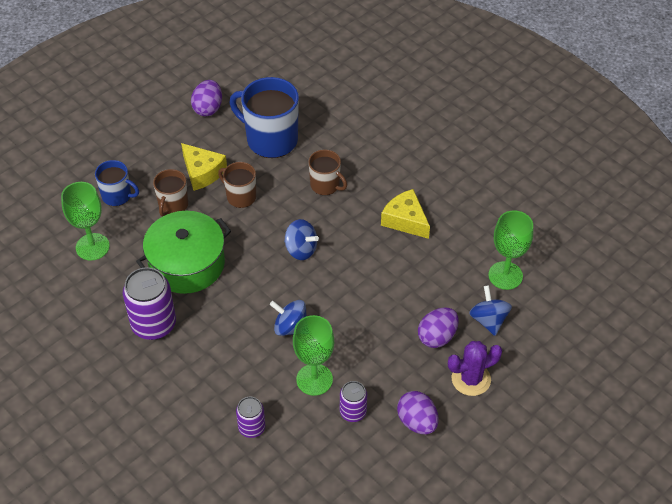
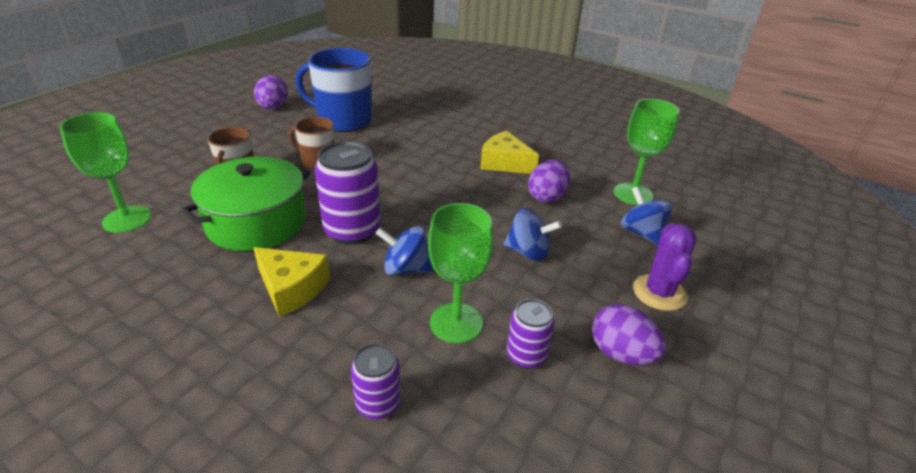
camera: 15 degrees left, 15 degrees down
(117, 196) = (167, 173): blue mug -> none
(154, 324) = (210, 290): purple can -> purple can (352, 230)
(202, 172) = (271, 147): yellow cheese -> yellow cheese (291, 288)
(301, 249) = (398, 196): blue spinning top -> blue spinning top (528, 252)
(325, 185) = (410, 146): brown mug -> none
(437, 337) = (592, 255): purple egg -> purple egg (547, 197)
(471, 379) = (659, 292): purple cactus -> purple cactus turned 45 degrees counterclockwise

